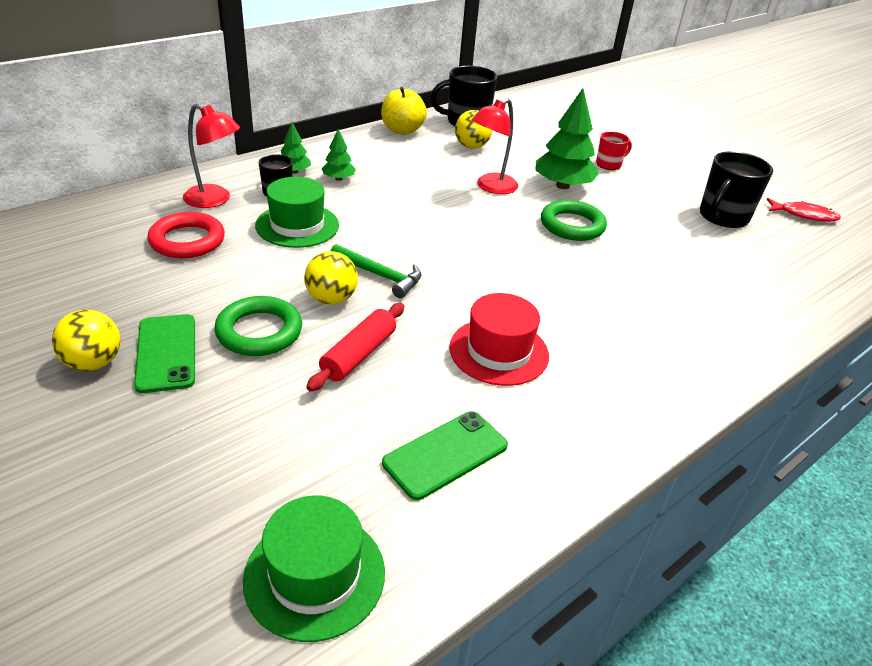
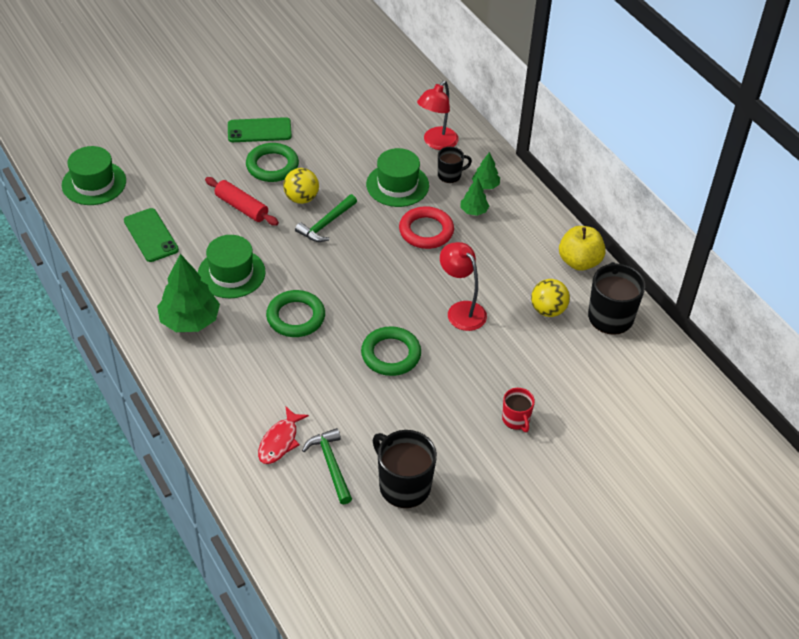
camera: 100 degrees right, 10 degrees up
(93, 363) = (256, 105): yellow ball -> none
(187, 240) = (379, 132): red ring -> red ring (426, 231)
(498, 351) = (231, 273): red hat -> green hat
(551, 290) = (295, 317): none -> green ring
(562, 186) = (466, 366): green tree -> green tree (190, 321)
(735, 256) = (331, 465): none -> green hammer
(804, 215) = (404, 569): red fish -> red fish (280, 441)

